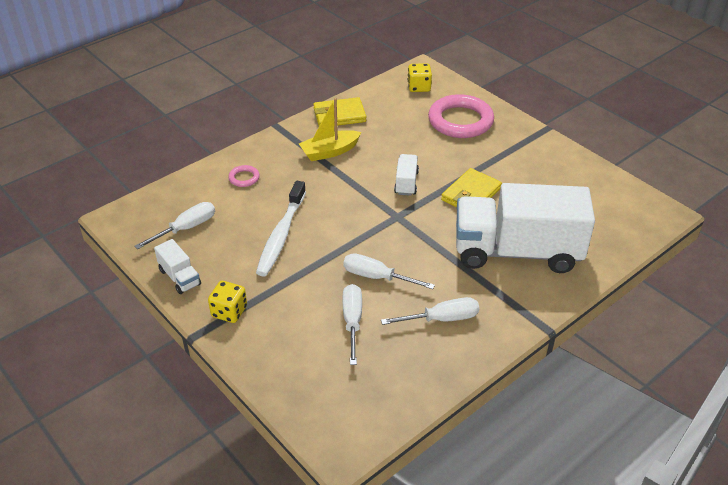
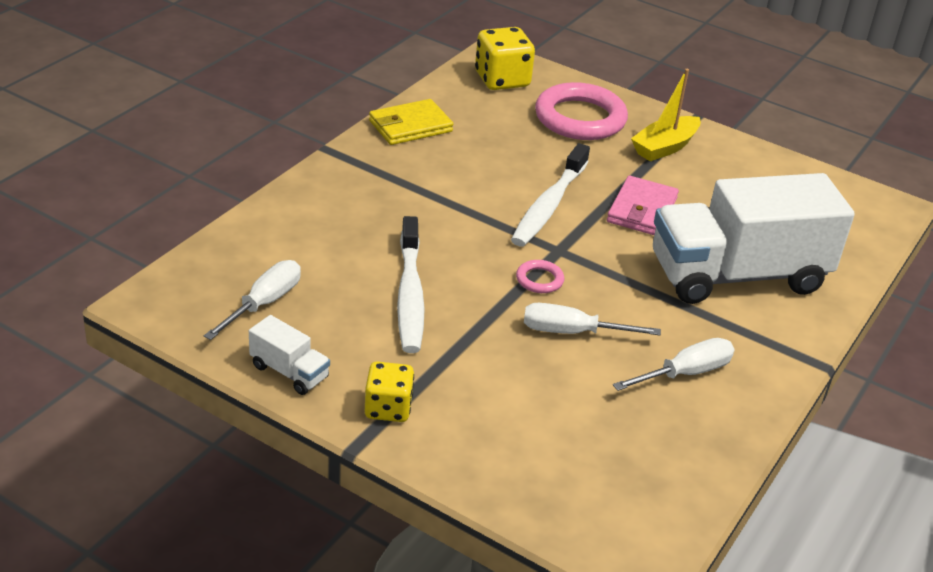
camera: 20 degrees left, 5 degrees down
(244, 178) = (315, 224): pink ring -> pink ring (539, 280)
(329, 152) = (421, 176): yellow boat -> yellow boat (664, 147)
(352, 321) = (568, 394): white screwdriver -> none
(406, 183) = (548, 205): white truck -> white toothbrush
(419, 87) = (502, 80): yellow dice -> yellow dice, size x1.51
(471, 194) = (642, 210): yellow wallet -> pink wallet

